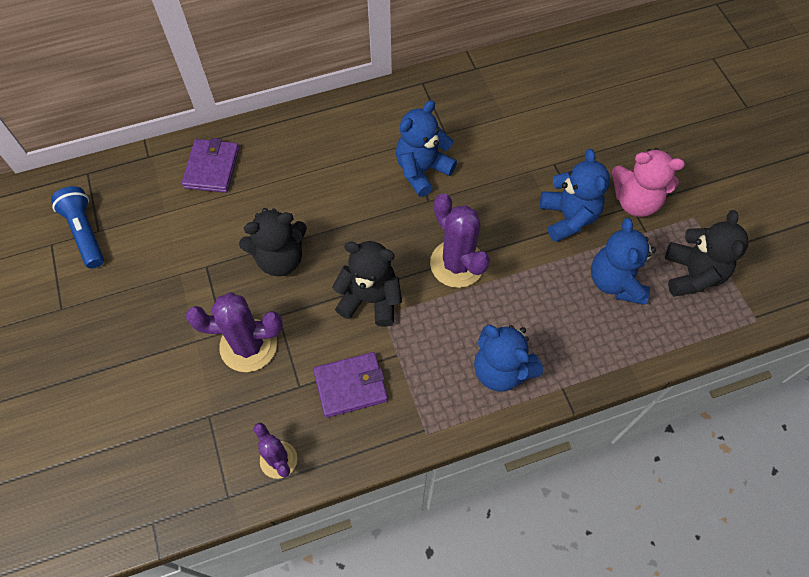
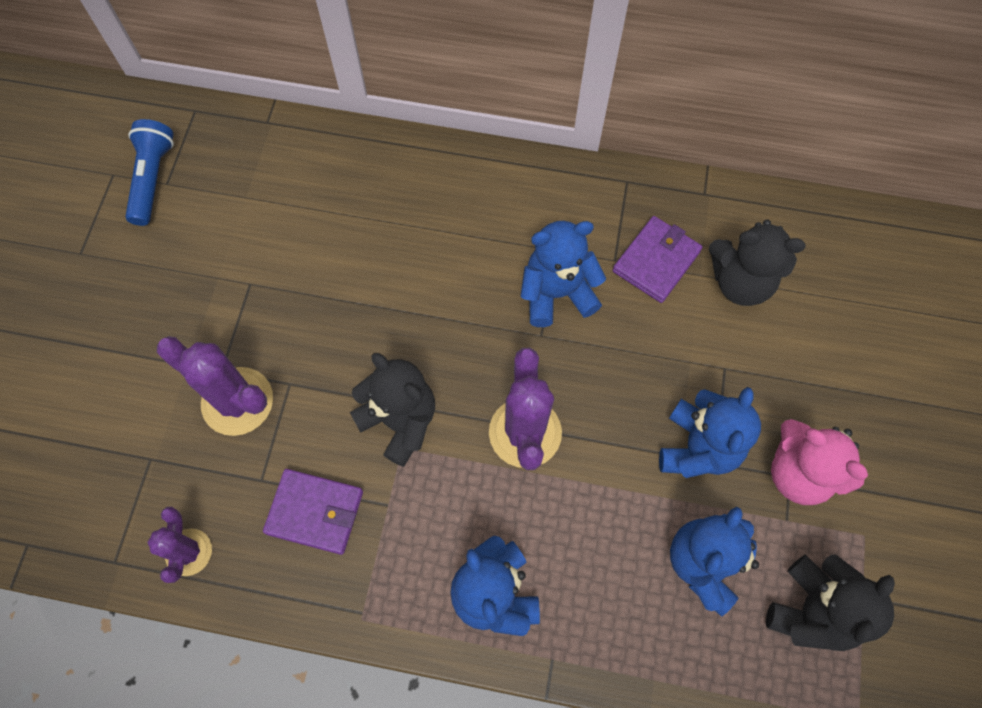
camera: 30 degrees right, 5 degrees up
(212, 168) = (325, 169): purple wallet -> purple wallet (656, 261)
(280, 258) = (332, 317): black teddy bear -> black teddy bear (740, 282)

